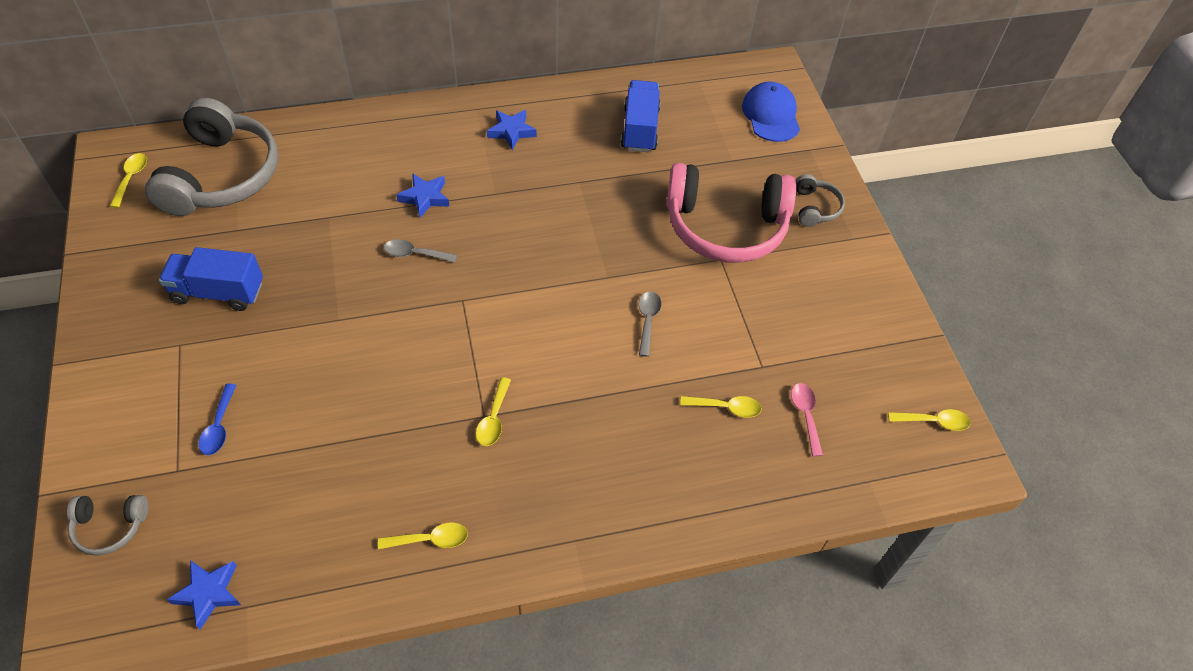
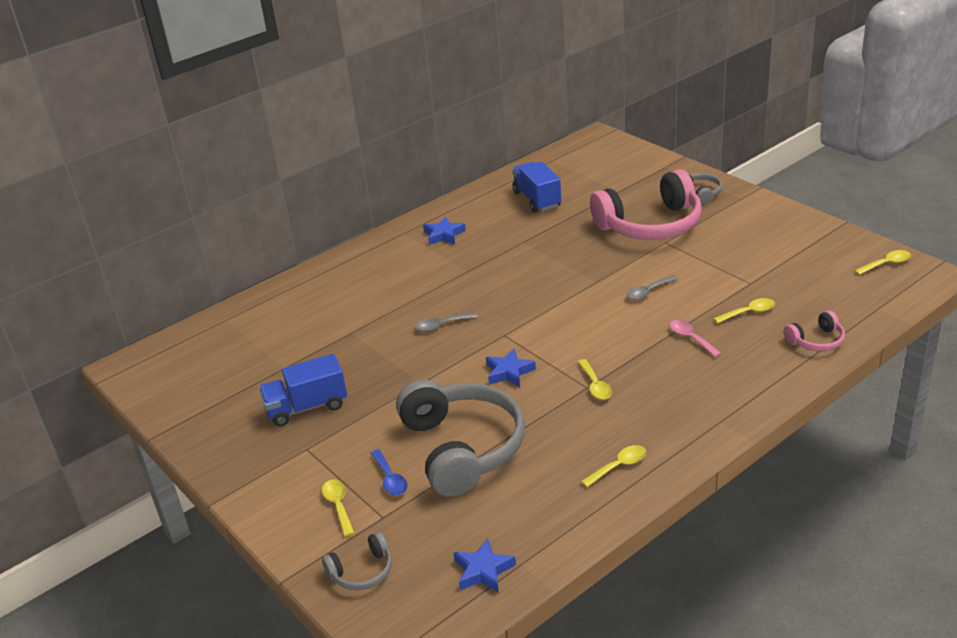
camera: 20 degrees left, 20 degrees down
(131, 178) = (160, 374): yellow spoon -> yellow spoon (338, 506)
(222, 176) = (237, 343): grey headphones -> grey headphones (462, 448)
(425, 197) = (416, 293): blue star -> blue star (509, 372)
(648, 320) = (649, 292): grey spoon -> grey spoon turned 105 degrees counterclockwise
(763, 489) = (816, 341): none -> pink headphones
(771, 115) = (621, 159): blue cap -> none
(805, 415) = (804, 294): pink spoon -> pink spoon (691, 338)

